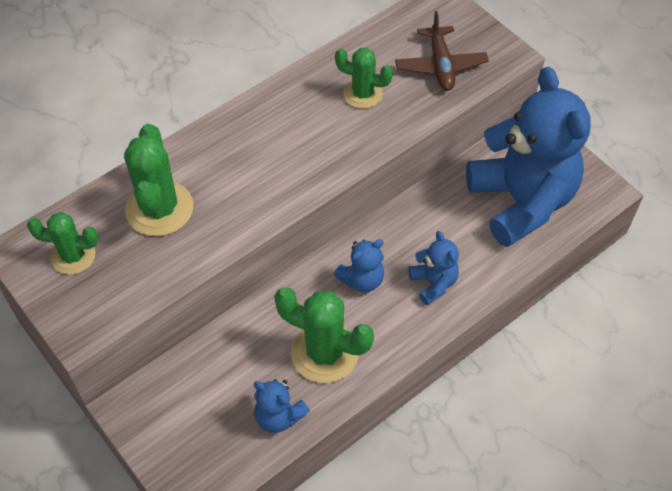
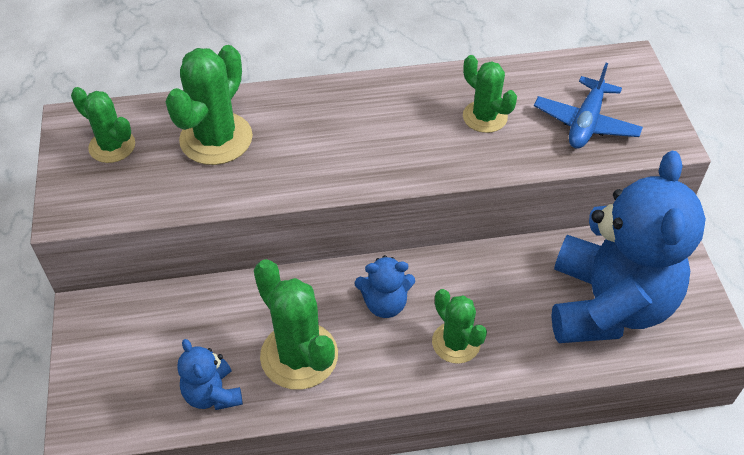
camera: 30 degrees right, 5 degrees down
(433, 283) = (456, 342): blue teddy bear -> green cactus
(440, 66) = (586, 123): brown plane -> blue plane

